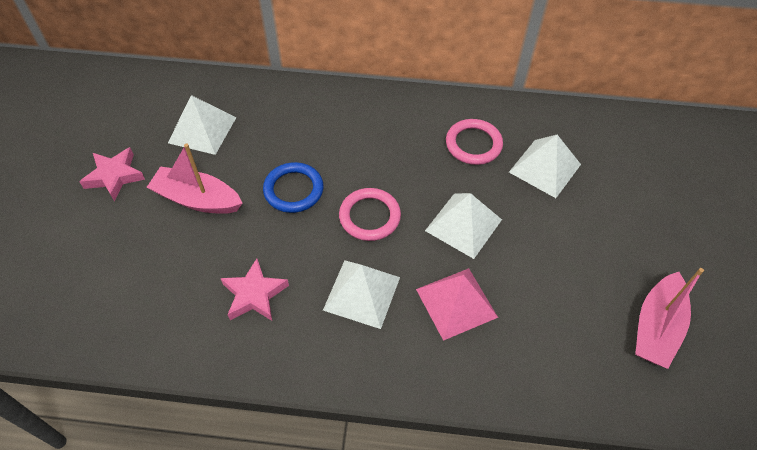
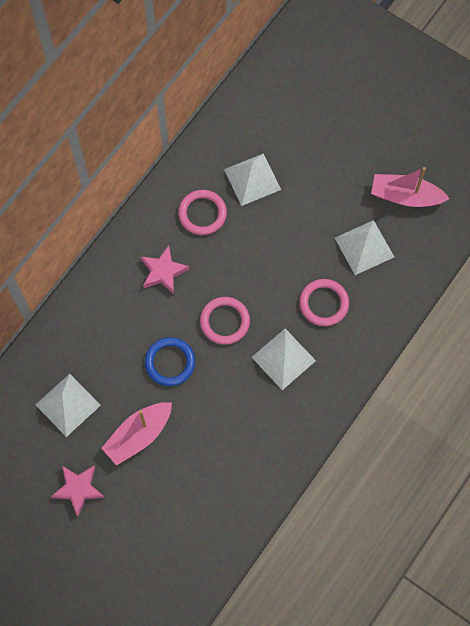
camera: 60 degrees left, 15 degrees up
(254, 294) = (245, 429): pink star -> pink star (163, 272)
(456, 303) = (324, 303): pink pyramid -> pink ring
(463, 225) = (267, 263): white pyramid -> white pyramid (364, 247)
(656, 327) = (405, 196): pink boat -> pink boat turned 135 degrees clockwise

